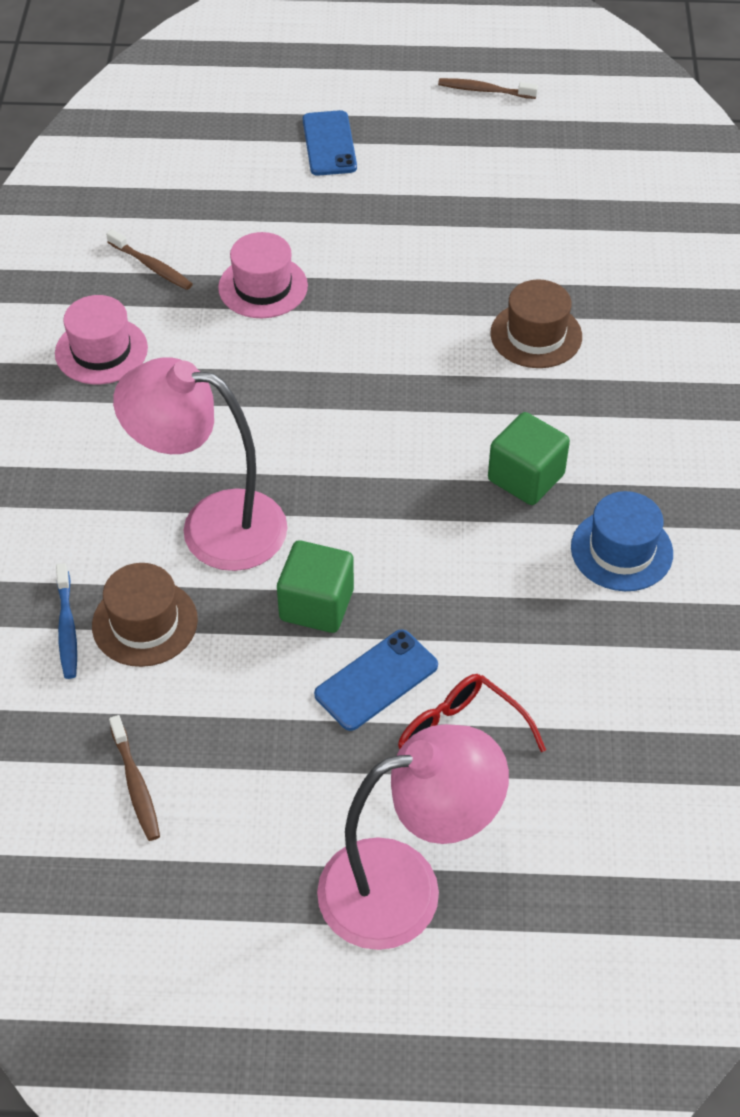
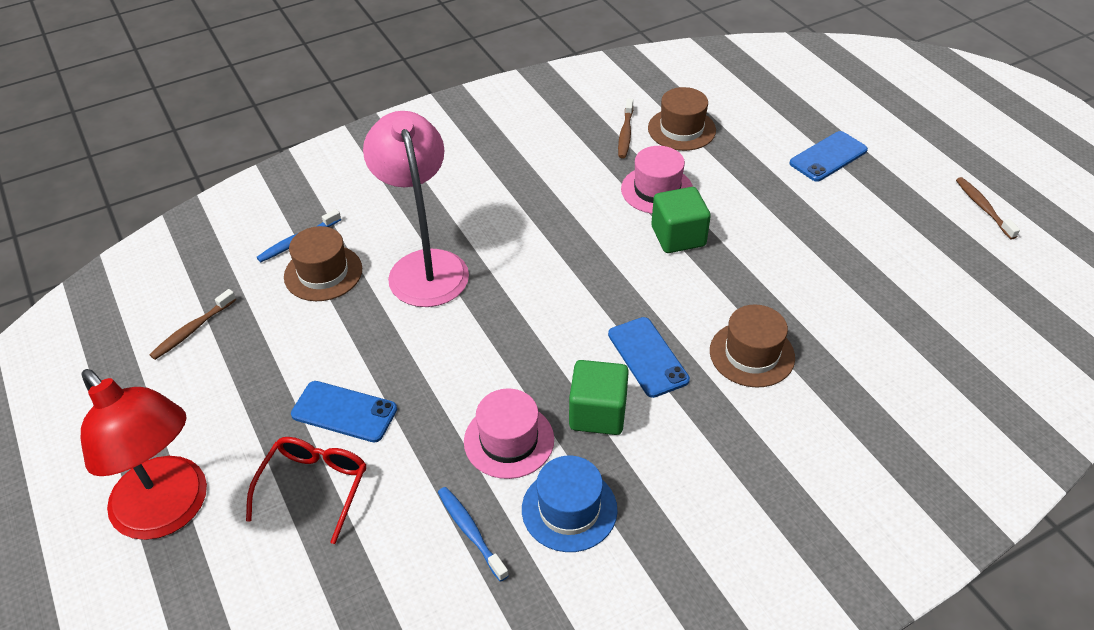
camera: 60 degrees right, 5 degrees down
(101, 351) = (533, 148): pink hat -> pink hat (509, 440)
(187, 221) = (681, 129): none -> brown hat
(316, 605) = (391, 349): green cube -> green cube (678, 236)
(405, 887) = (170, 511): pink lamp -> red lamp
(484, 408) = (648, 357): none -> blue phone
(600, 635) = (471, 532): none -> blue toothbrush

